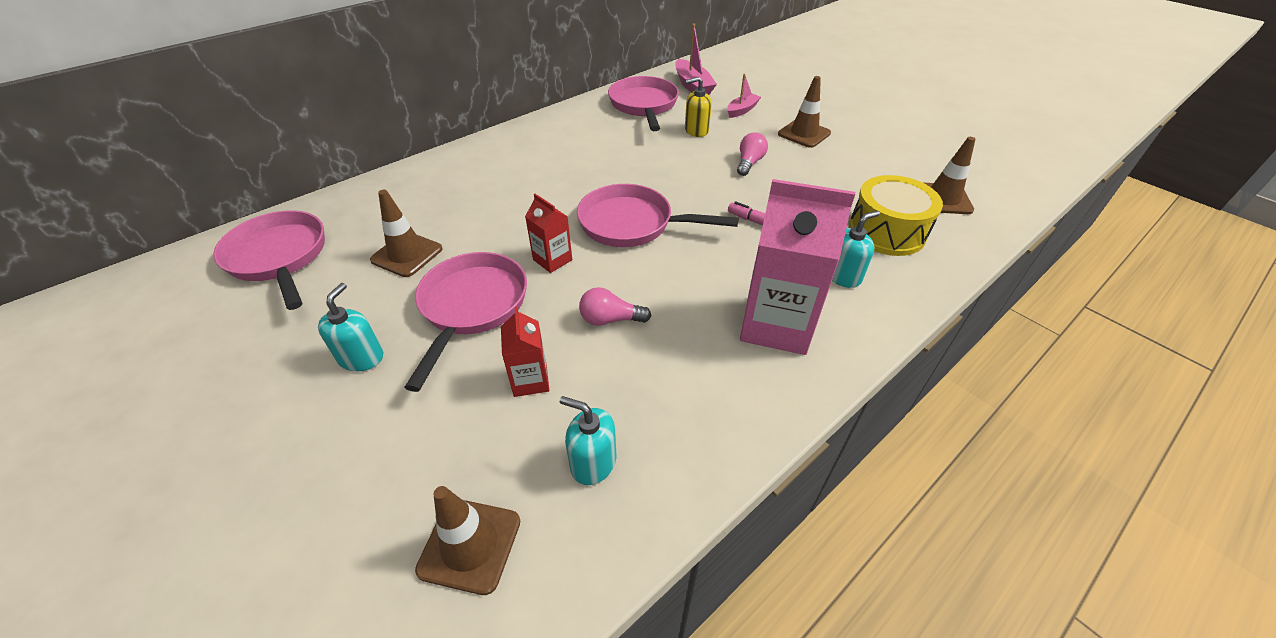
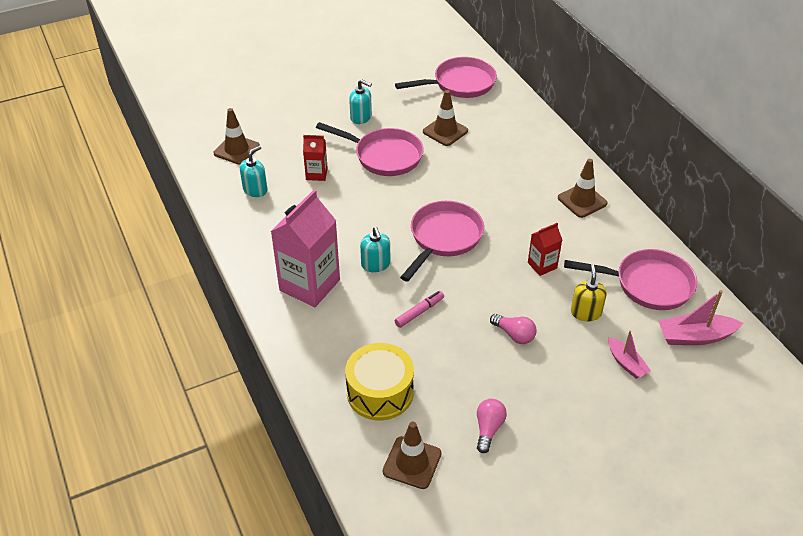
camera: 105 degrees right, 0 degrees up
(552, 260) = (416, 193): red carton -> red carton (542, 265)
(610, 319) = (348, 211): pink light bulb -> pink light bulb (488, 429)
(804, 134) = (563, 400): brown traffic cone -> brown traffic cone (582, 201)
(842, 276) = (340, 339): turquoise soap dispenser -> turquoise soap dispenser (375, 264)

